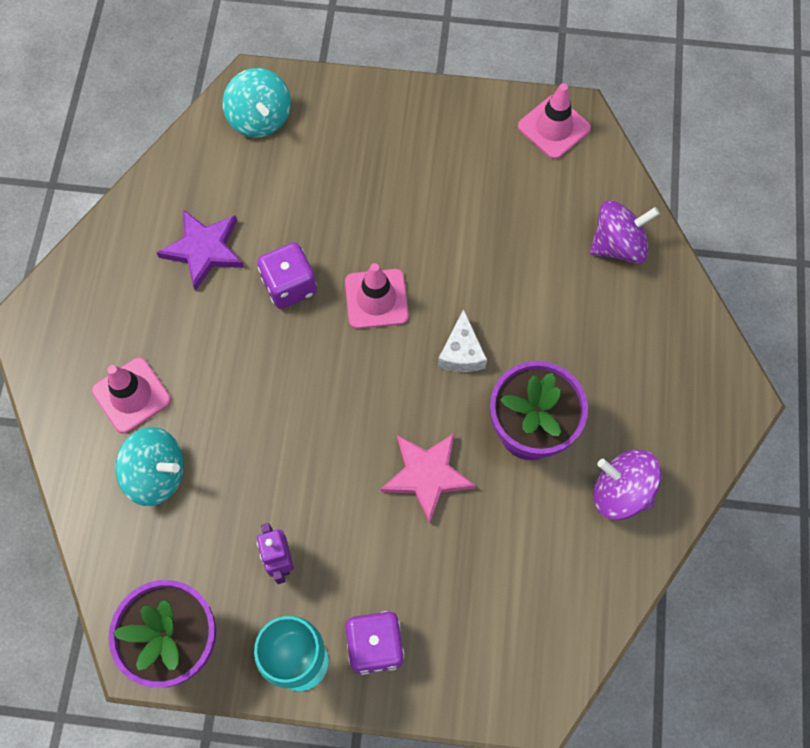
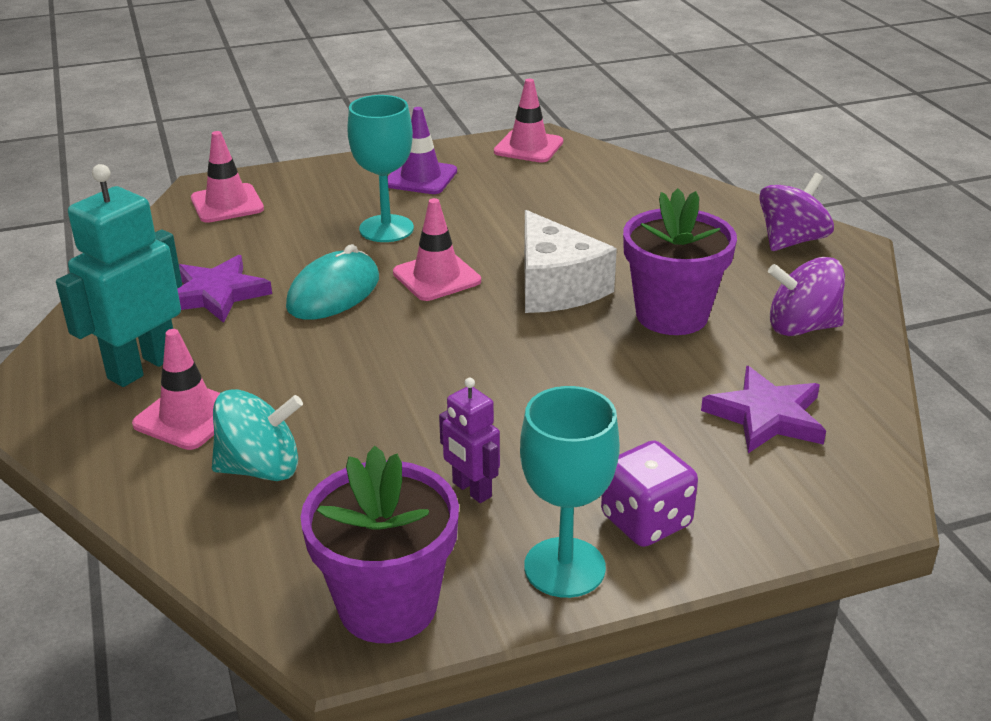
camera: 25 degrees left, 35 degrees down
(121, 322) = (142, 367): none -> turquoise robot
(260, 118) = (227, 204): turquoise spinning top -> pink traffic cone
(290, 286) = (333, 292): purple dice -> turquoise mouse
(369, 211) = (386, 229): none -> turquoise goblet
(427, 475) = (591, 374): pink star -> none
(434, 141) = (421, 178): none -> purple traffic cone
(461, 352) = (556, 286): white cheese -> white cheese, size x1.75
(524, 581) = (766, 416): none -> purple star
(618, 245) = (648, 191): purple spinning top -> purple spinning top (791, 241)

